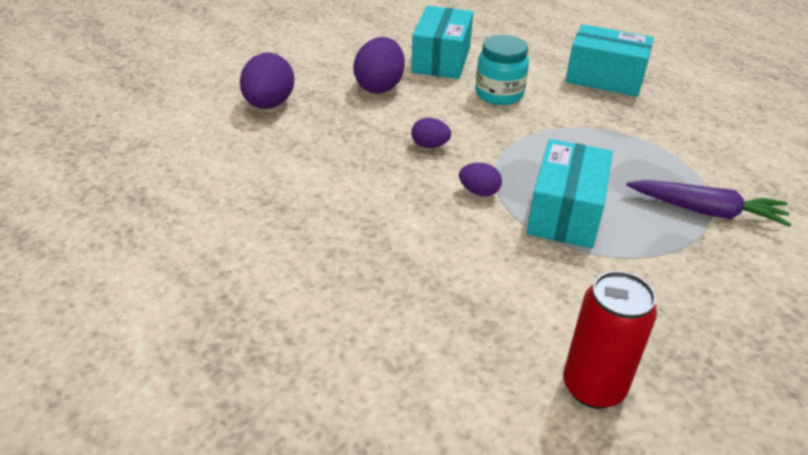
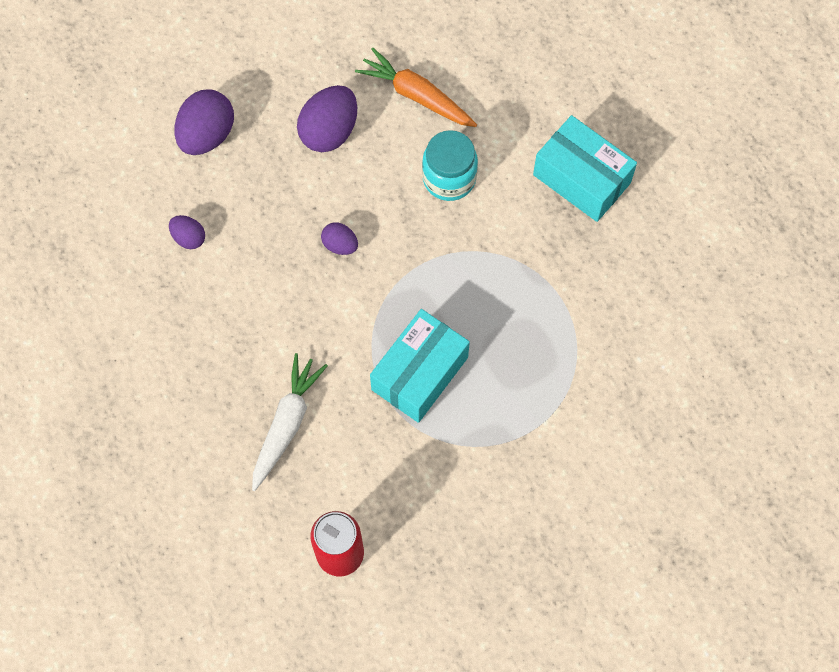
camera: 20 degrees right, 30 degrees up
(441, 60) = (417, 96): turquoise box -> orange carrot
(454, 281) = (286, 424): none -> white carrot
(479, 192) = (356, 324): purple egg -> purple egg (189, 238)
(706, 211) = (549, 408): purple carrot -> none

